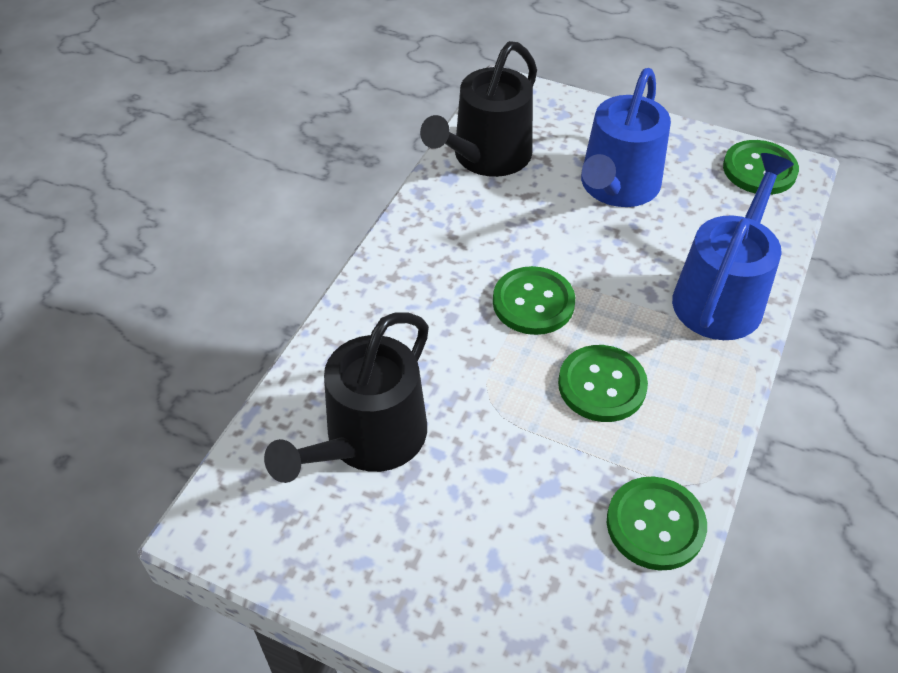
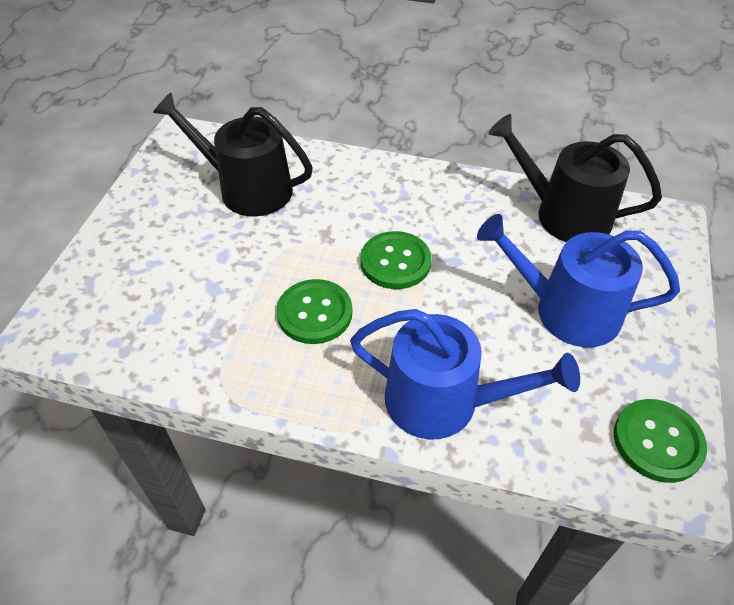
camera: 80 degrees right, 0 degrees up
(655, 524) = (181, 355): green button -> none

